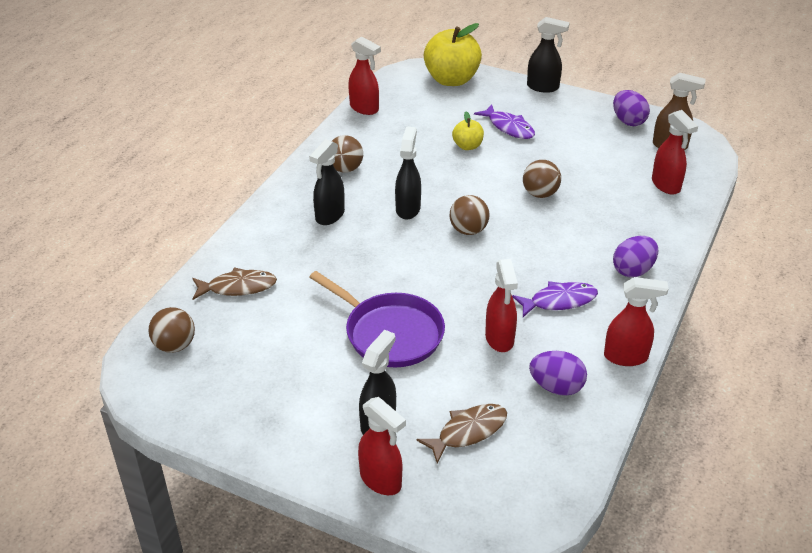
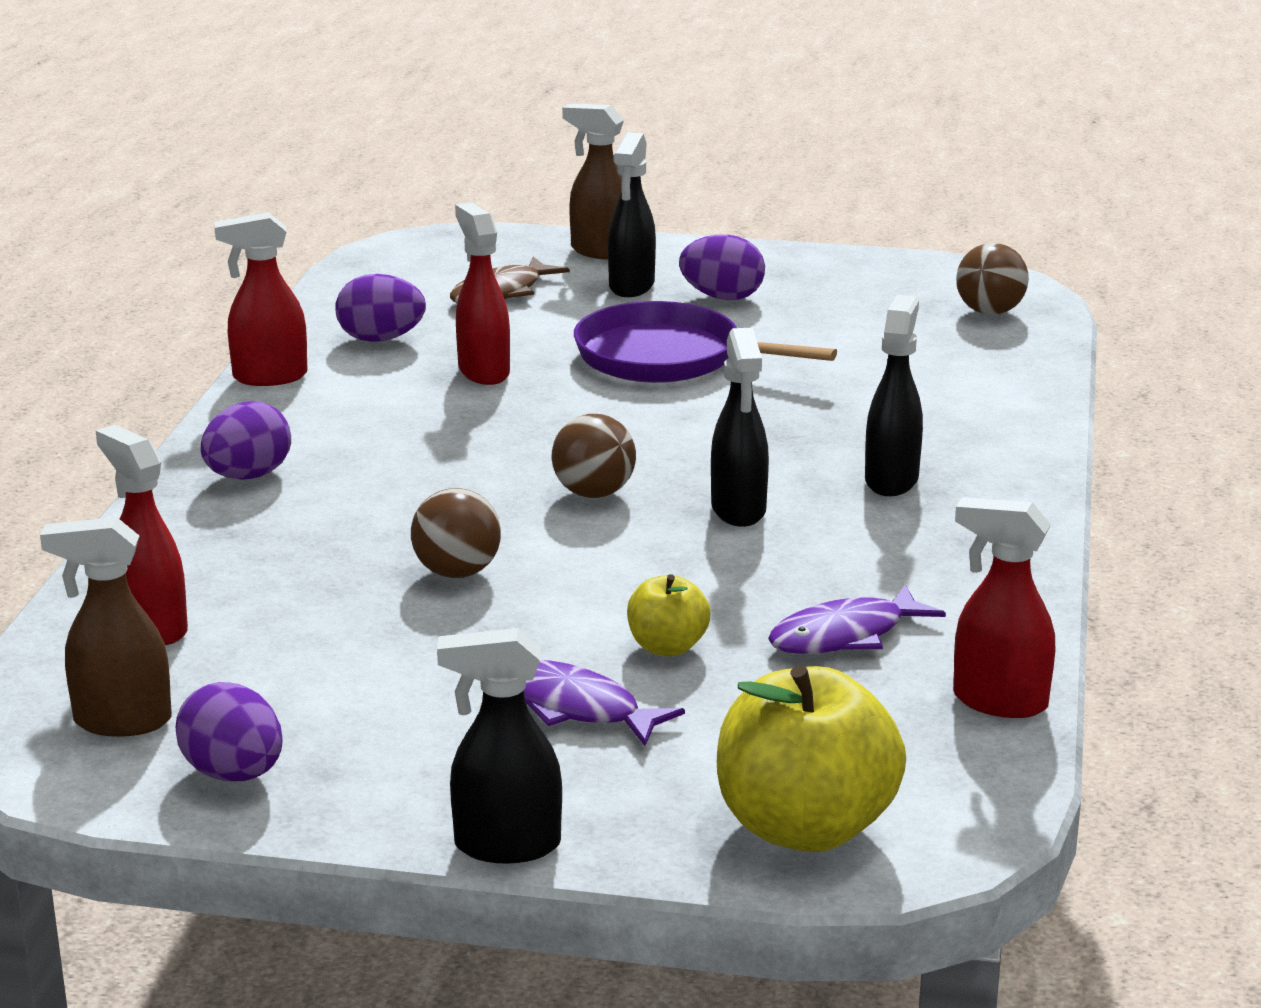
camera: 165 degrees right, 15 degrees down
(238, 287) = (963, 374): brown fish -> none
(325, 396) = (722, 297): none -> purple egg
(345, 169) = (930, 561): brown ball -> none
(381, 480) = (600, 251): red spray bottle -> brown spray bottle
(559, 301) = (389, 422): purple fish -> purple fish (845, 635)

